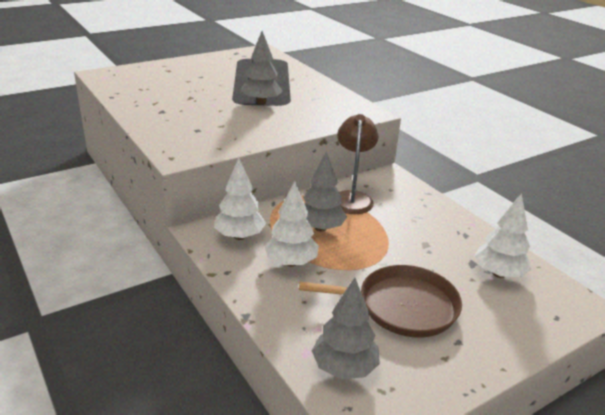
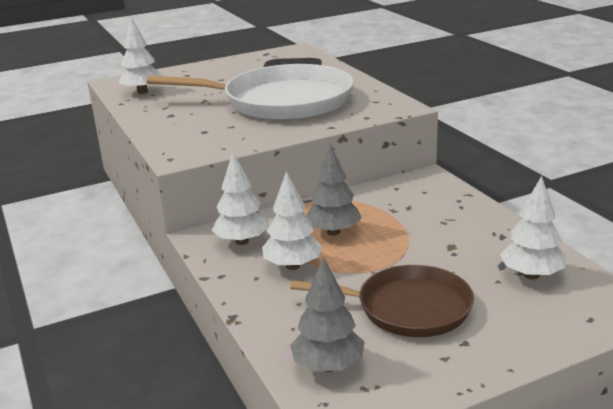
camera: 10 degrees right, 5 degrees down
(130, 86) = (142, 92): none -> white tree
(261, 102) = (281, 101): grey tree -> white pan
(352, 198) = (376, 201): brown lamp -> none

